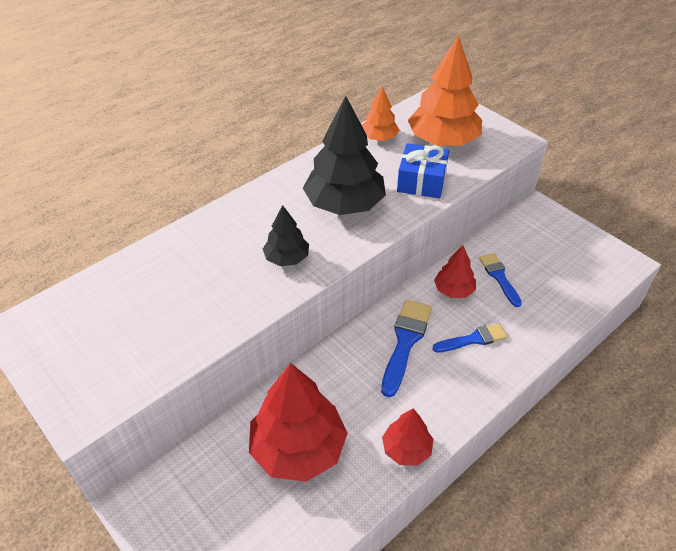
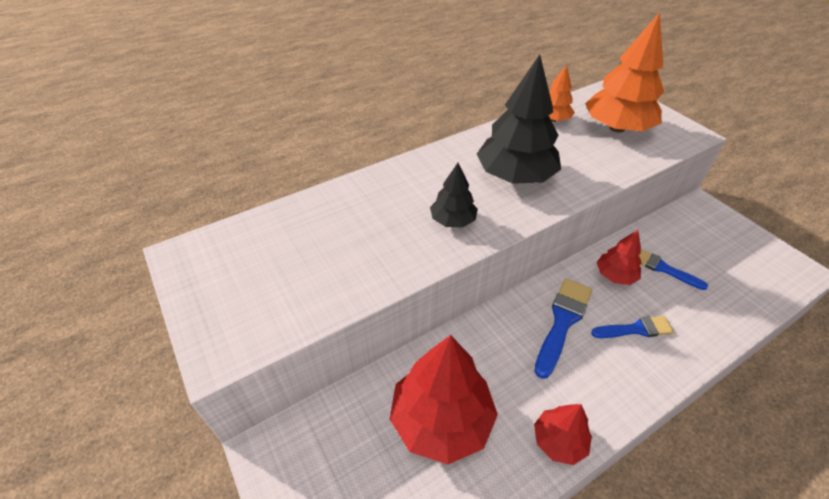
camera: 10 degrees right, 0 degrees up
(421, 181) = (594, 163): blue gift -> none
(499, 277) = (663, 268): blue brush -> blue brush turned 45 degrees counterclockwise

